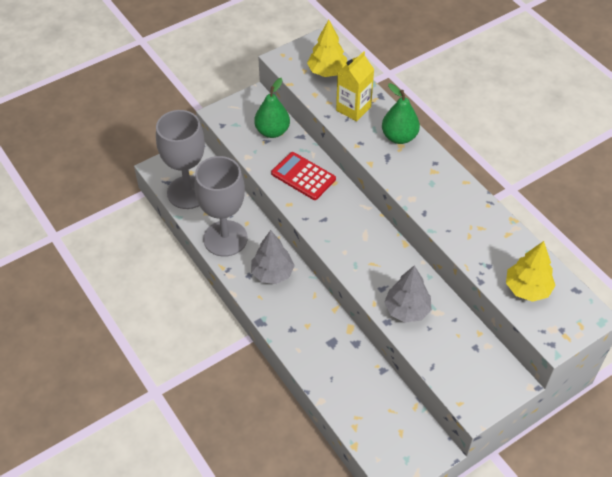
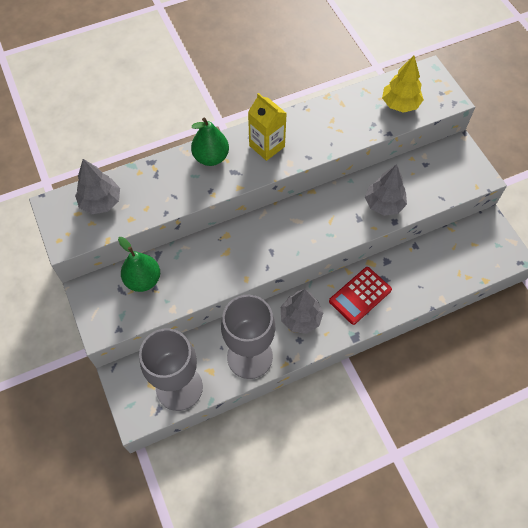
camera: 80 degrees left, 10 degrees up
(303, 176) = (213, 260): red calculator -> red calculator (360, 295)
(327, 72) = (101, 202): yellow tree -> grey tree
(353, 109) = (162, 188): yellow carton -> yellow carton (267, 146)

